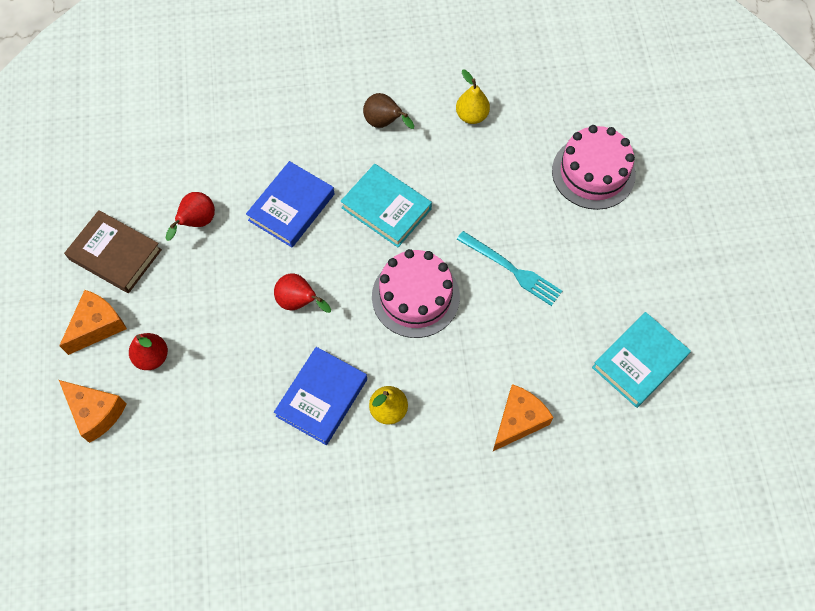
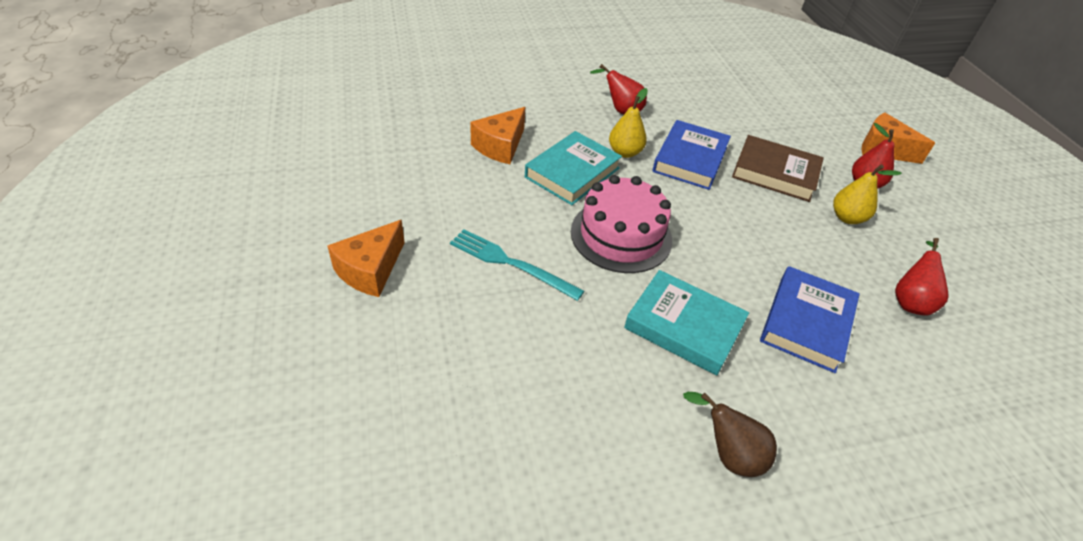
camera: 170 degrees right, 20 degrees down
(97, 326) = (936, 205): orange cheese -> orange cheese (370, 270)
(115, 254) = (974, 265): brown book -> brown book (775, 173)
(299, 302) = (747, 228): red pear -> red pear (621, 110)
(471, 116) = (588, 477): yellow pear -> yellow pear (847, 218)
(593, 172) = (387, 389): pink cake -> none
(639, 362) = (370, 187): turquoise book -> turquoise book (572, 172)

